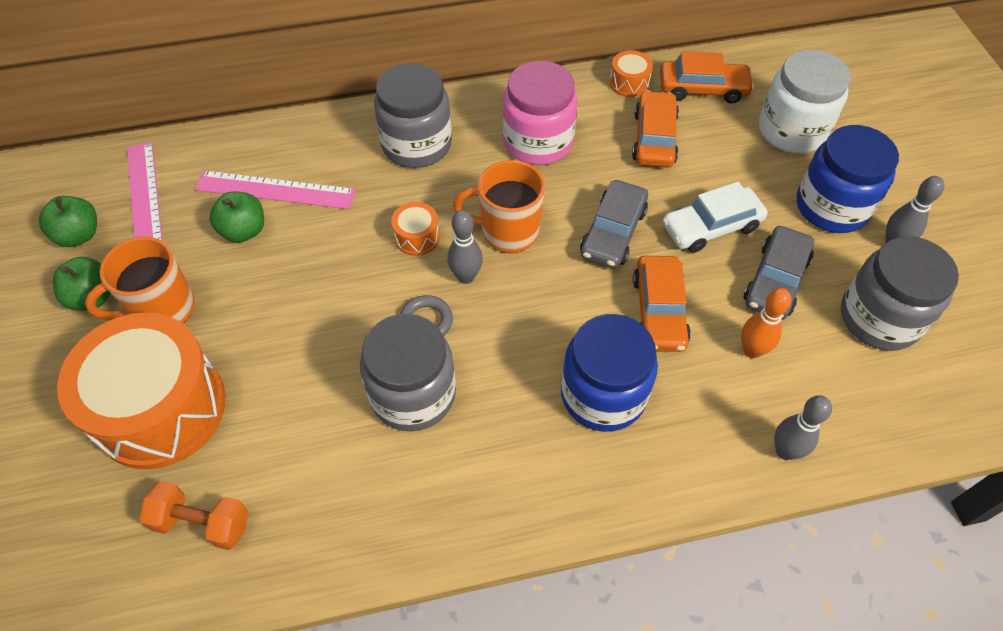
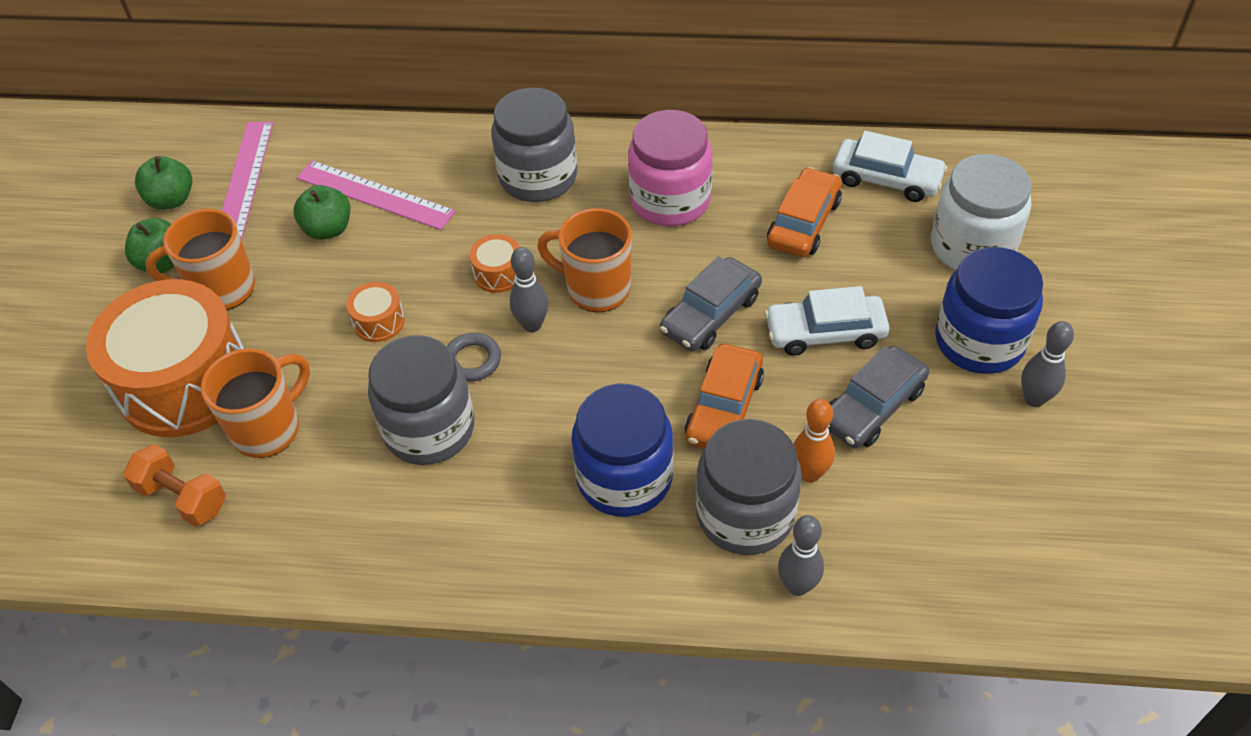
camera: 20 degrees right, 5 degrees down
(261, 433) = (268, 429): none -> orange mug
(629, 83) = (802, 156): orange drum -> orange drum (379, 321)
(702, 89) = (886, 179): orange car -> white car
(879, 318) = (976, 475): grey jar -> grey jar (745, 514)

